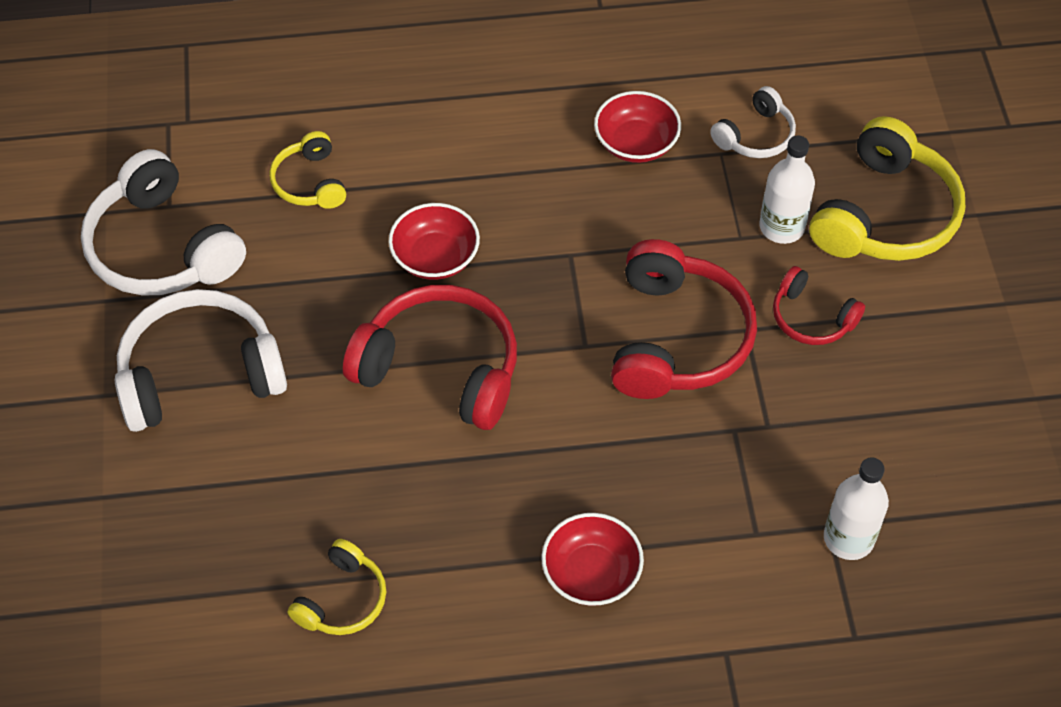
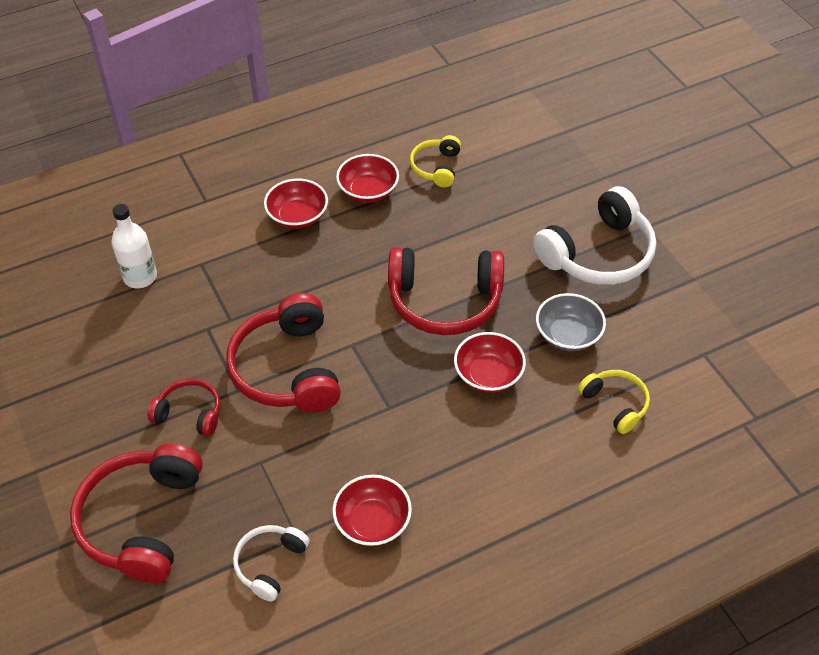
camera: 160 degrees right, 5 degrees down
(162, 248) = (684, 323): white headphones -> none
(311, 277) = (568, 335): none -> grey bowl
(467, 587) = (368, 191): none -> red bowl
(781, 227) = (228, 482): white bottle -> none
(885, 214) = (142, 520): yellow headphones -> red headphones

